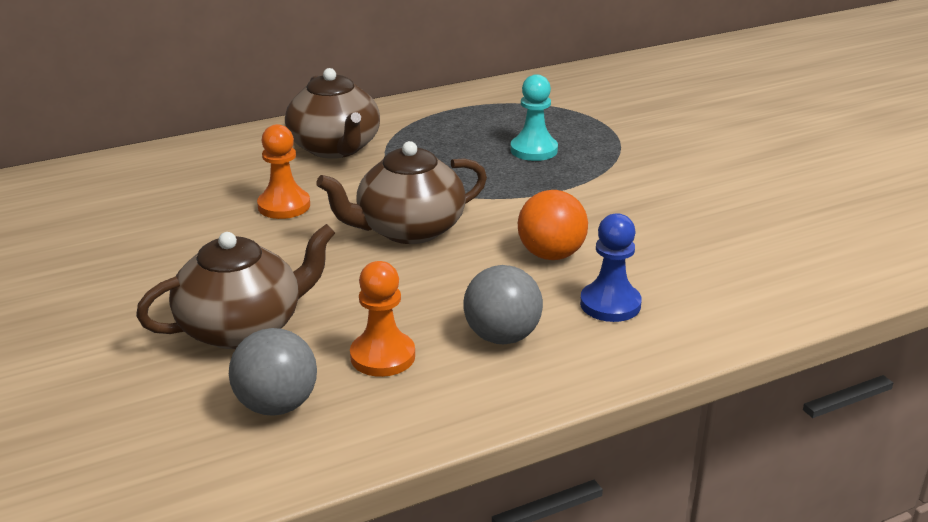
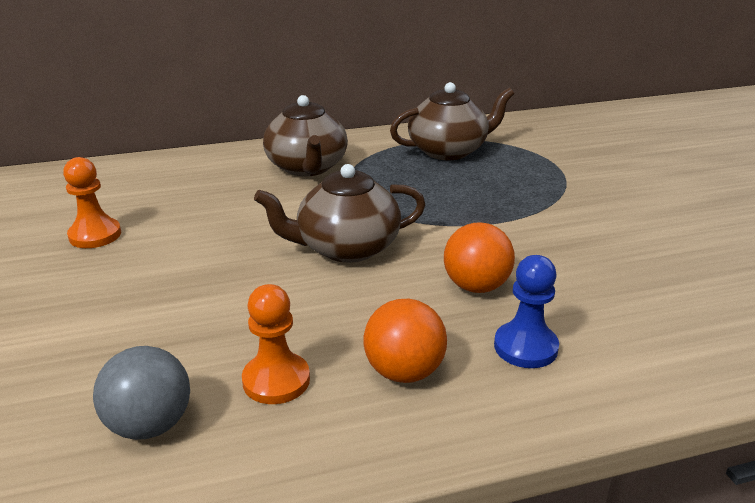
camera: 10 degrees right, 0 degrees up
(242, 327) = (155, 332): brown teapot -> brown teapot (448, 151)
(284, 206) = (242, 215): orange pawn -> orange pawn (95, 235)
(502, 337) = (404, 372): grey ball -> orange ball
(534, 150) = (483, 182): turquoise pawn -> none

